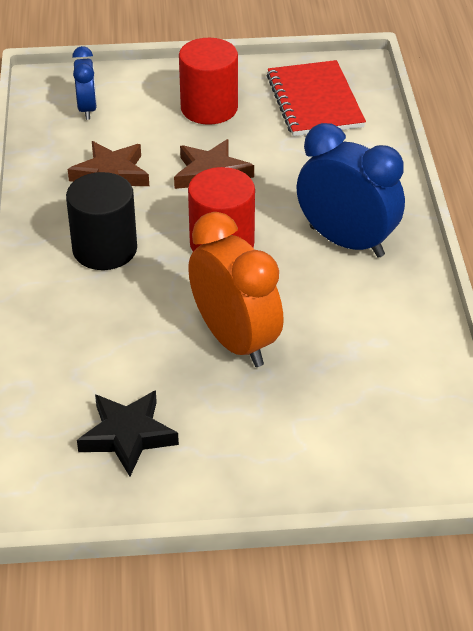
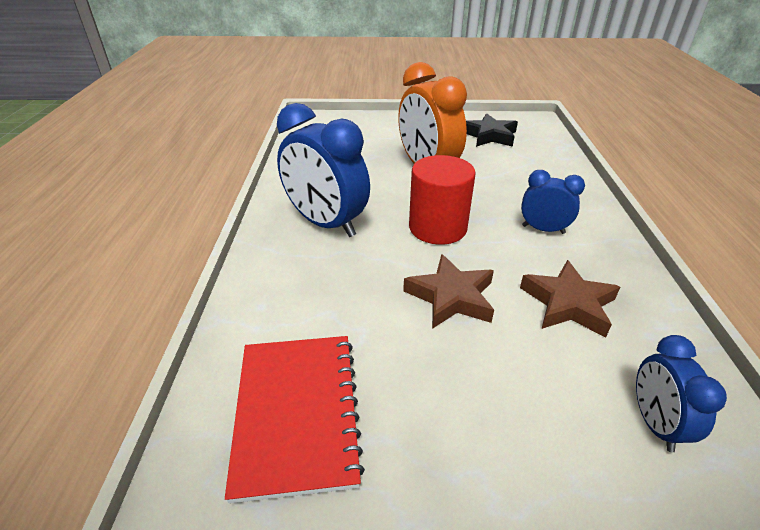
camera: 175 degrees left, 5 degrees down
(105, 249) = (543, 229): black cylinder -> blue clock
(209, 108) = (461, 409): red cylinder -> none

